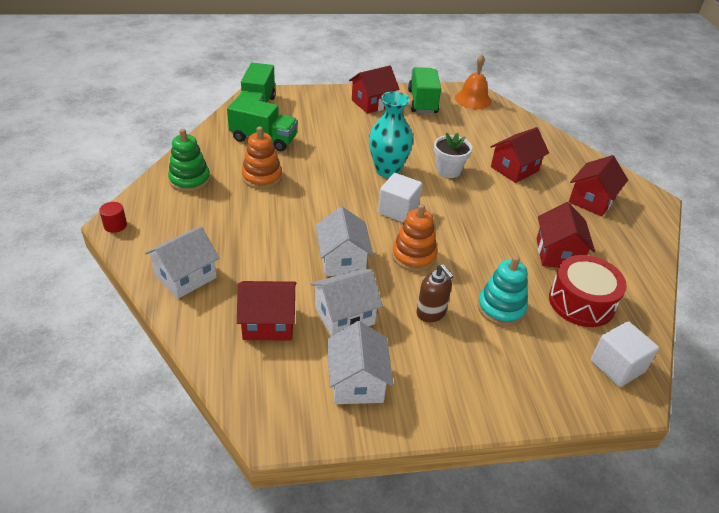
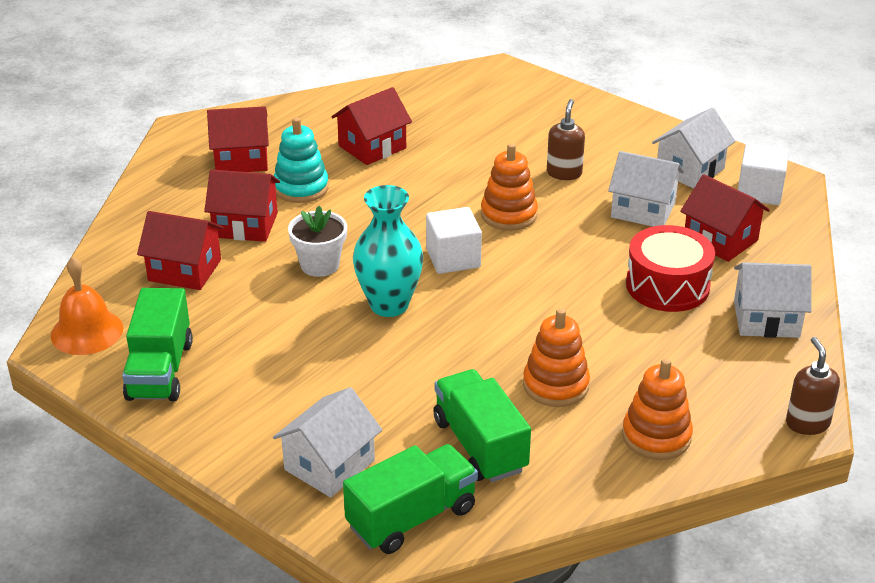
camera: 130 degrees left, 5 degrees down
(115, 225) = (807, 423): red cylinder -> brown soap dispenser
(190, 180) = (656, 436): green stacking toy -> orange stacking toy
(342, 260) = (584, 248): white house -> white house (329, 465)
(372, 103) = (230, 413): red house -> red house (184, 270)
(422, 102) = (160, 370): green truck -> green truck turned 45 degrees counterclockwise
(501, 308) = (499, 146): turquoise stacking toy -> turquoise stacking toy (301, 188)
(581, 302) = (425, 116): red drum -> red drum (667, 285)
(617, 366) = (477, 82): white cube -> white cube (759, 192)

